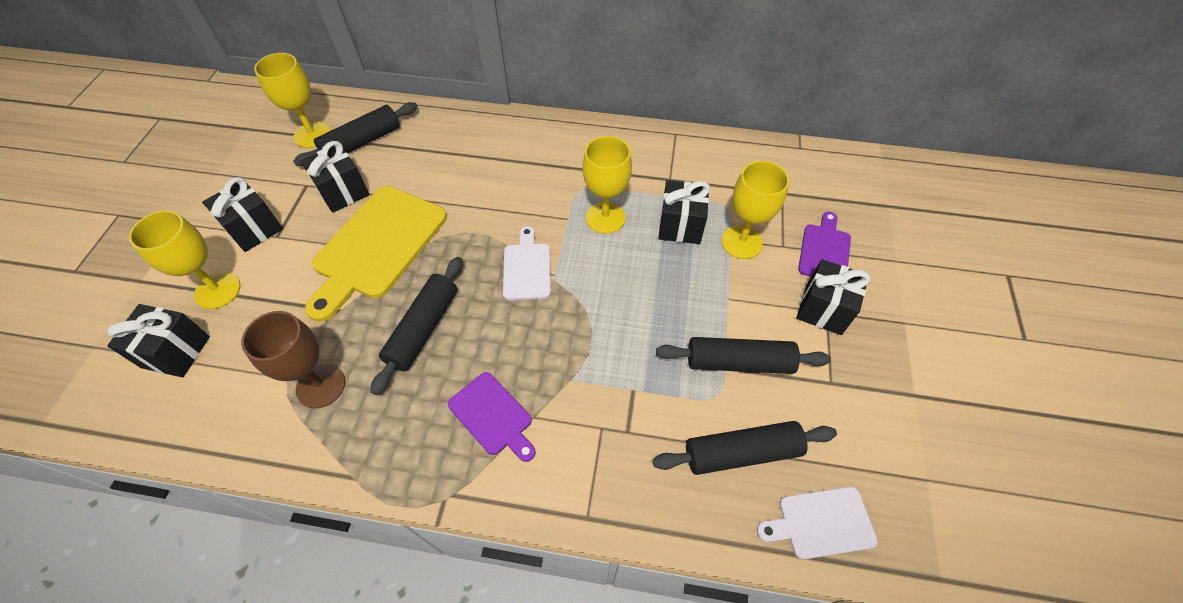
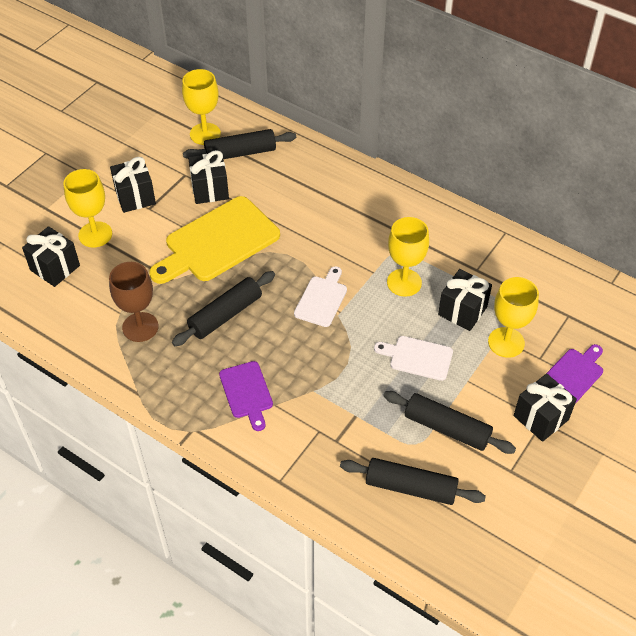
camera: 25 degrees right, 5 degrees down
(821, 523) = (440, 553): white cutting board -> white cutting board (417, 357)

